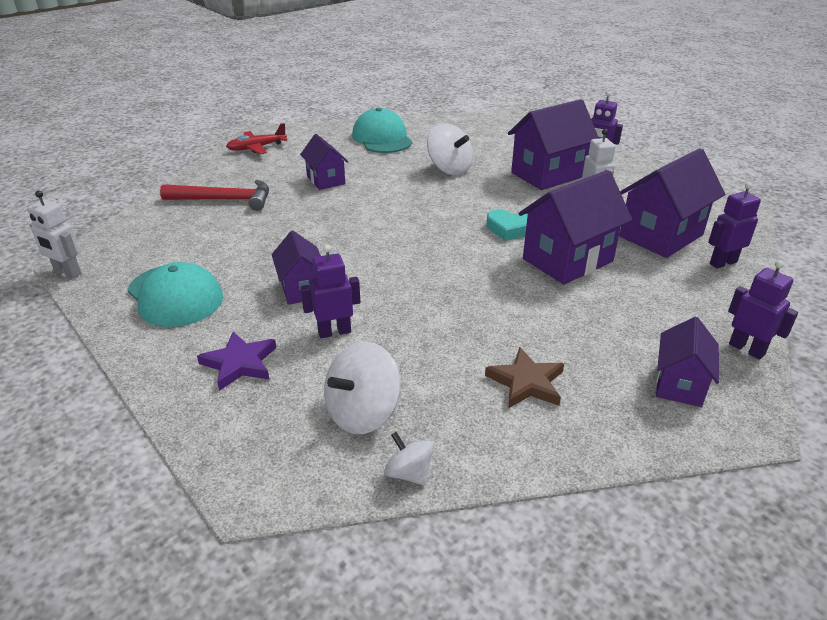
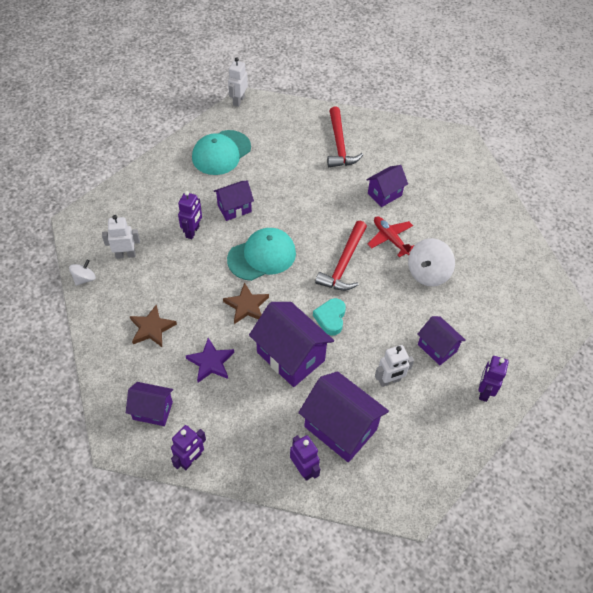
camera: 80 degrees right, 20 degrees up
(240, 363) = (162, 196): purple star -> purple star (211, 362)
(256, 148) = (430, 141): red plane -> red plane (390, 238)
(334, 332) = (193, 231): purple robot -> purple robot turned 45 degrees clockwise
(363, 413) = (125, 255): white spinning top -> white robot
(382, 138) = (477, 219): turquoise cap -> turquoise cap (262, 256)
(426, 214) = (344, 263): none -> red hammer
(486, 288) = (246, 306): none -> brown star
(547, 174) = (437, 348): purple house -> purple house, size x0.59

